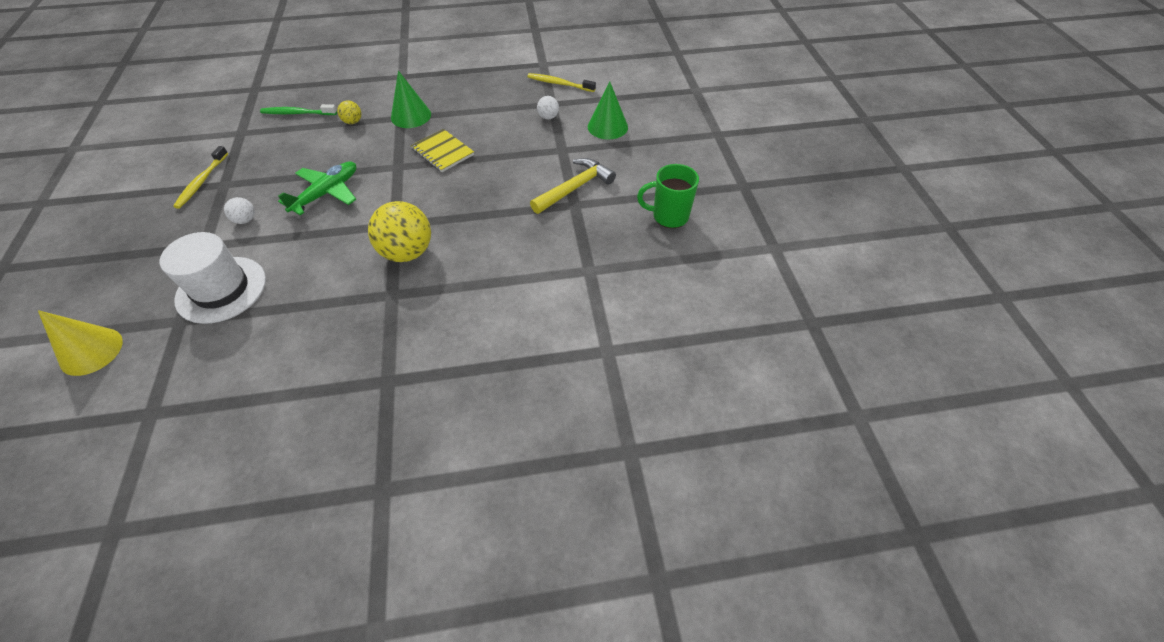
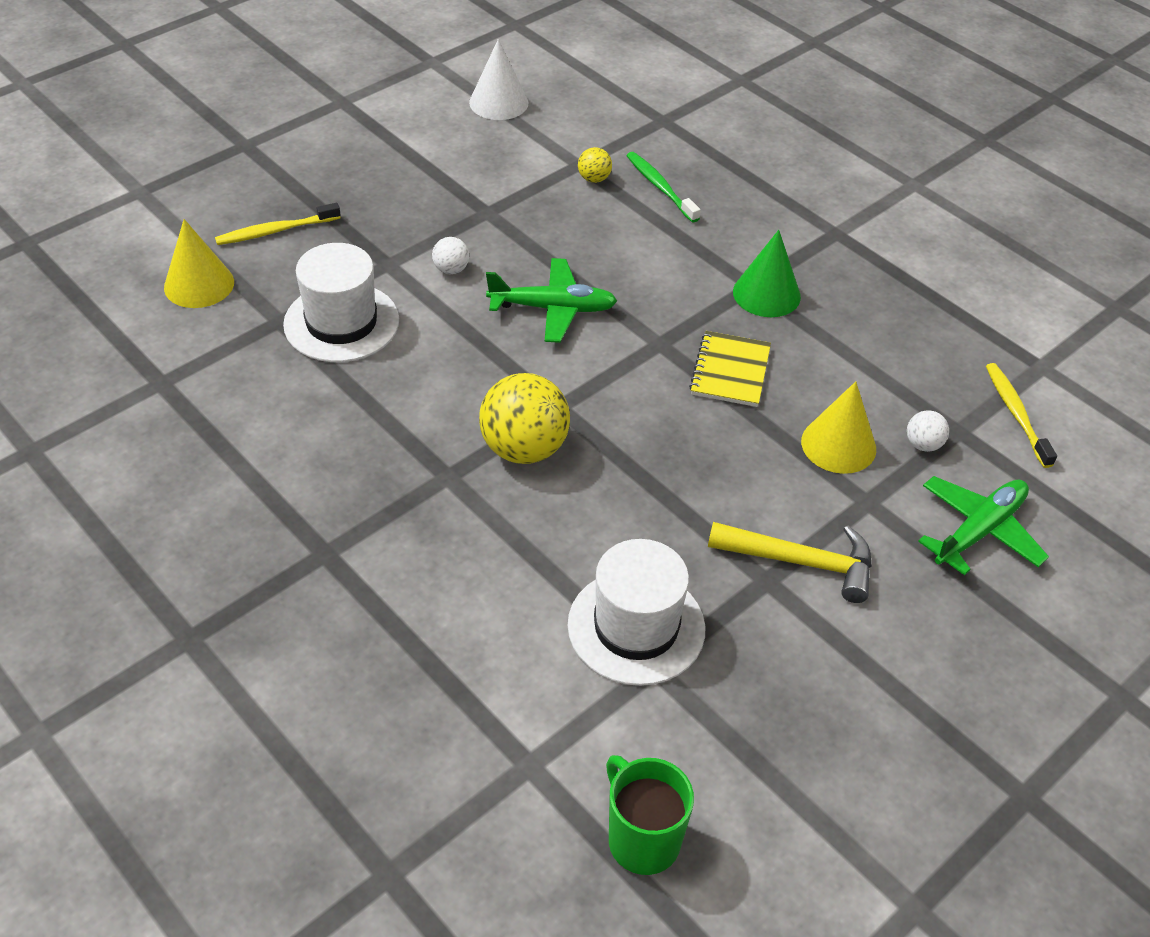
camera: 55 degrees right, 5 degrees down
(148, 138) = (498, 102): none -> white cone
(202, 182) = (475, 192): yellow toothbrush -> yellow toothbrush (275, 231)
(353, 122) = (697, 247): yellow ball -> yellow ball (594, 179)
(522, 141) = (838, 445): none -> yellow cone
(560, 265) = (636, 627): none -> white hat
(607, 126) = (979, 530): green cone -> green plane
(669, 216) = (851, 717): green mug -> green mug (642, 839)

